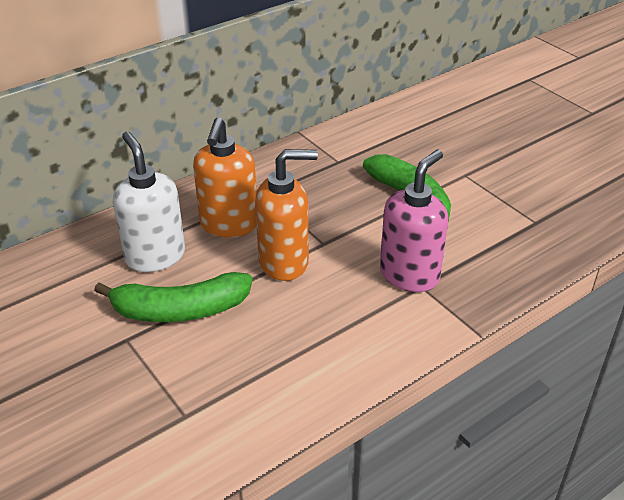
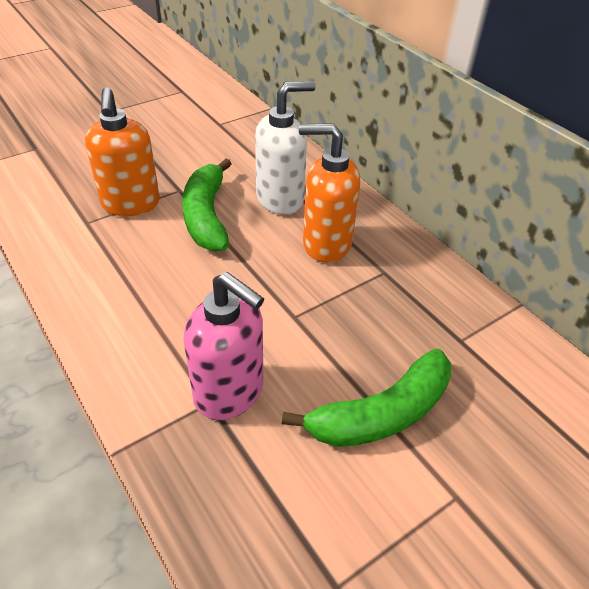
camera: 90 degrees right, 5 degrees up
(284, 262) = (264, 283): orange soap dispenser -> orange soap dispenser (131, 204)

